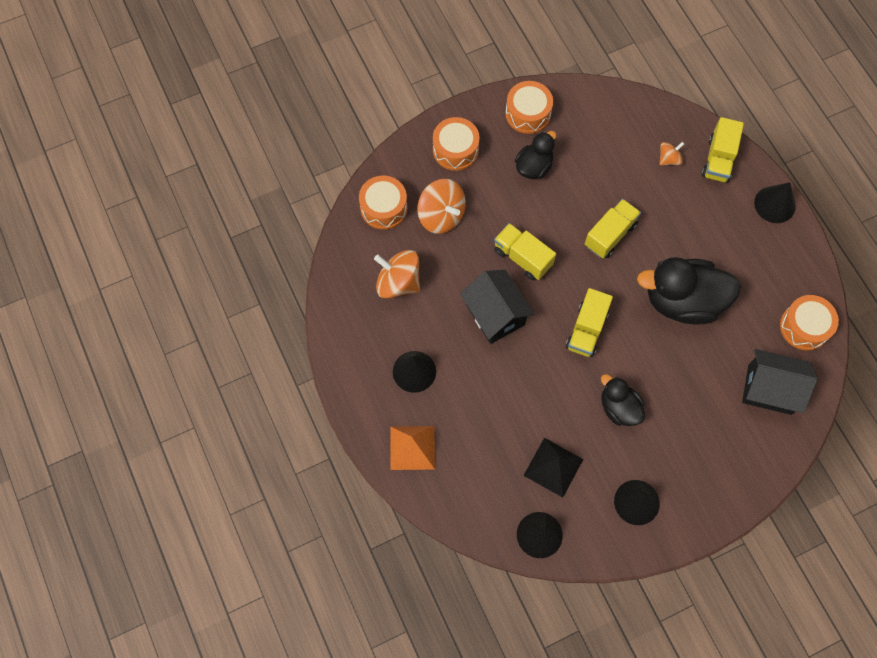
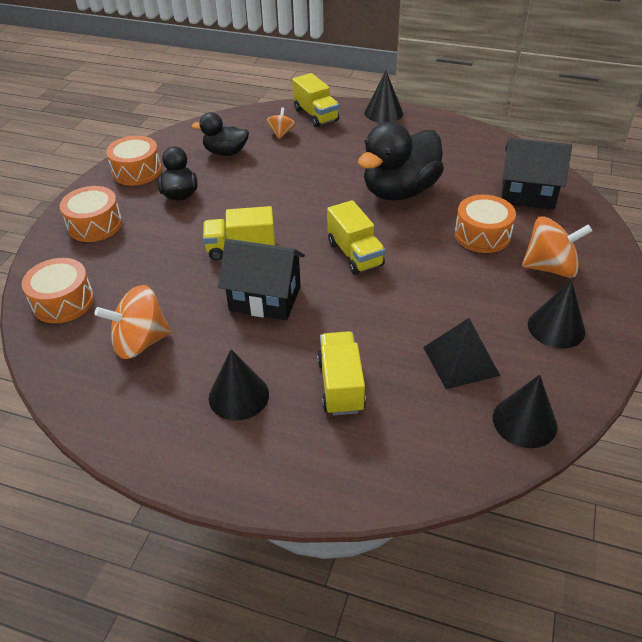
camera: 45 degrees left, 25 degrees down
(412, 447) = (315, 459): orange pyramid -> none
(441, 216) = (130, 270): orange spinning top -> orange spinning top (550, 267)
(610, 235) = (294, 192): yellow truck -> yellow truck (340, 385)
(619, 408) = (450, 280): black duck -> black duck (225, 152)
(769, 389) = (528, 194): black house -> black house turned 45 degrees clockwise
(804, 327) = (495, 152): orange drum -> orange drum (482, 235)

